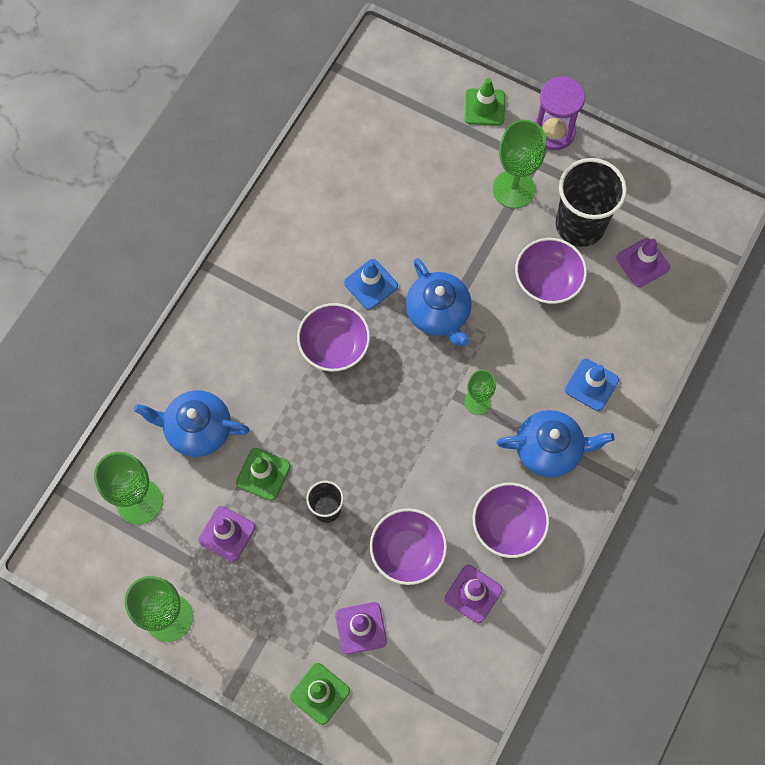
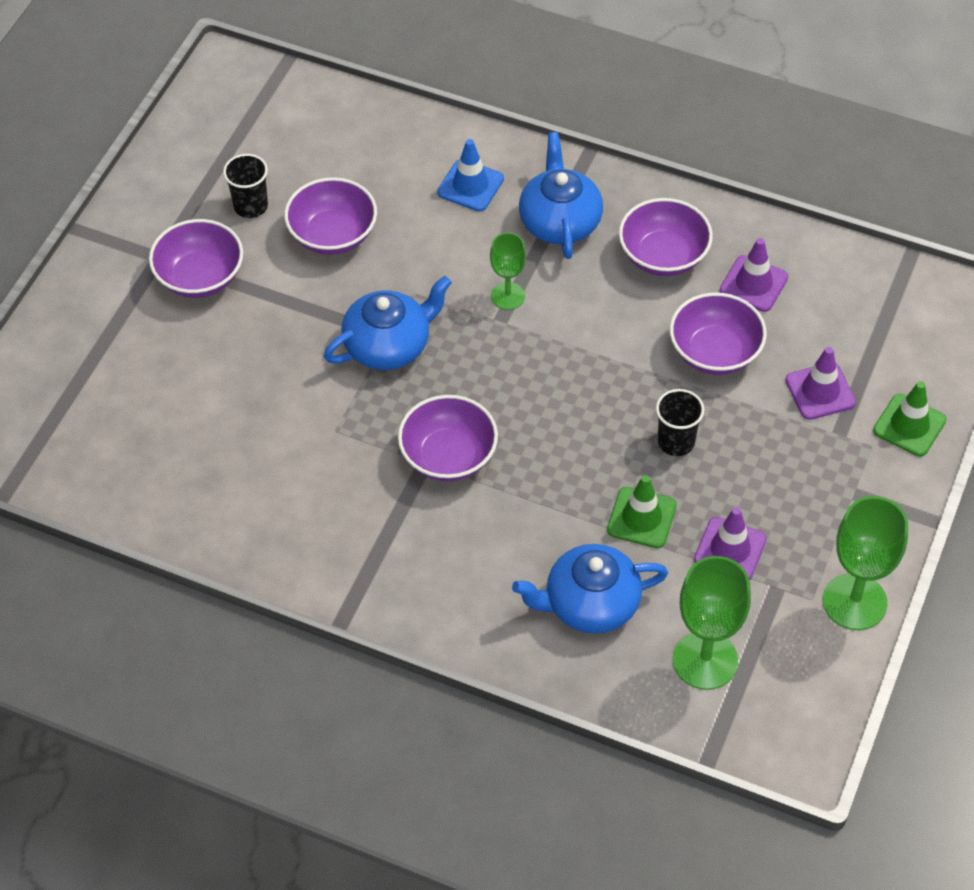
camera: 95 degrees left, 15 degrees down
(197, 429) = (590, 604): blue teapot -> blue teapot turned 75 degrees clockwise
(371, 284) = (353, 423): blue traffic cone -> none
(484, 107) = (72, 317): green traffic cone -> none
(513, 189) = (200, 277): green goblet -> purple bowl
(553, 132) = (111, 240): purple hourglass -> none
(580, 225) = (251, 206): black cup -> black cup, size x0.52
(642, 263) = (300, 143): purple traffic cone -> none

